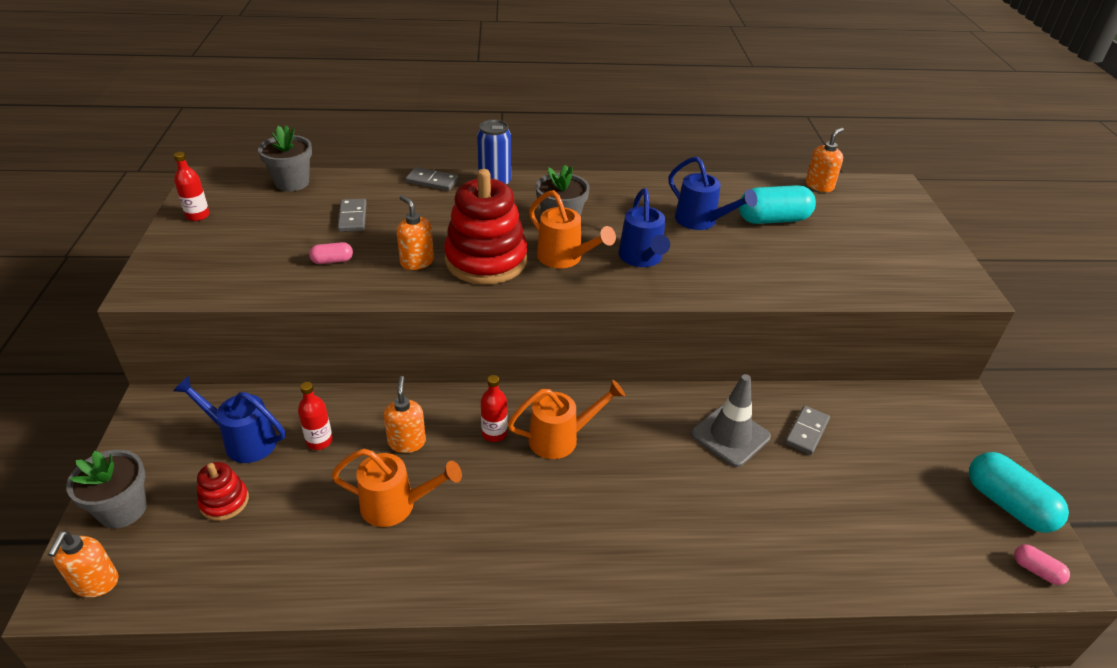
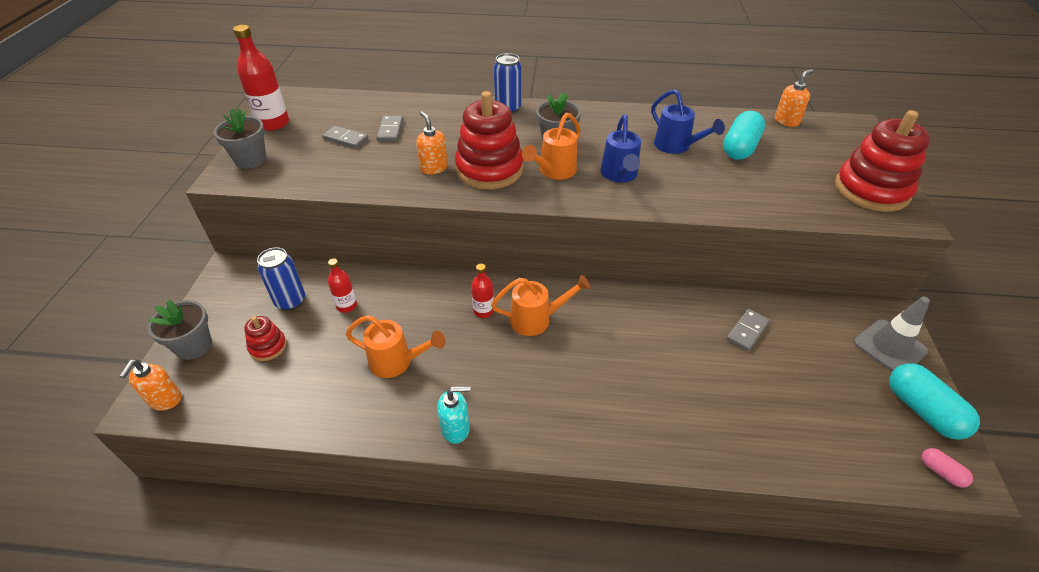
camera: 10 degrees right, 5 degrees up
(198, 215) = (273, 123): red bottle -> red bottle, size x1.78
(244, 441) = (290, 301): blue watering can -> blue can
(292, 182) = (349, 101): grey flower pot -> grey flower pot (250, 159)
(332, 261) = (368, 164): pink capsule -> none
(407, 442) = (413, 312): orange soap dispenser -> none
(432, 181) = (458, 104): grey domino -> grey domino (345, 139)
(484, 580) = (456, 428): none -> turquoise soap dispenser
(564, 258) = (554, 171): orange watering can -> orange watering can turned 75 degrees clockwise
(730, 435) = (679, 329): grey traffic cone -> grey traffic cone (889, 347)
(773, 219) = (740, 148): turquoise capsule -> turquoise capsule turned 60 degrees counterclockwise
(922, 261) = (871, 190): none -> red stacking toy

